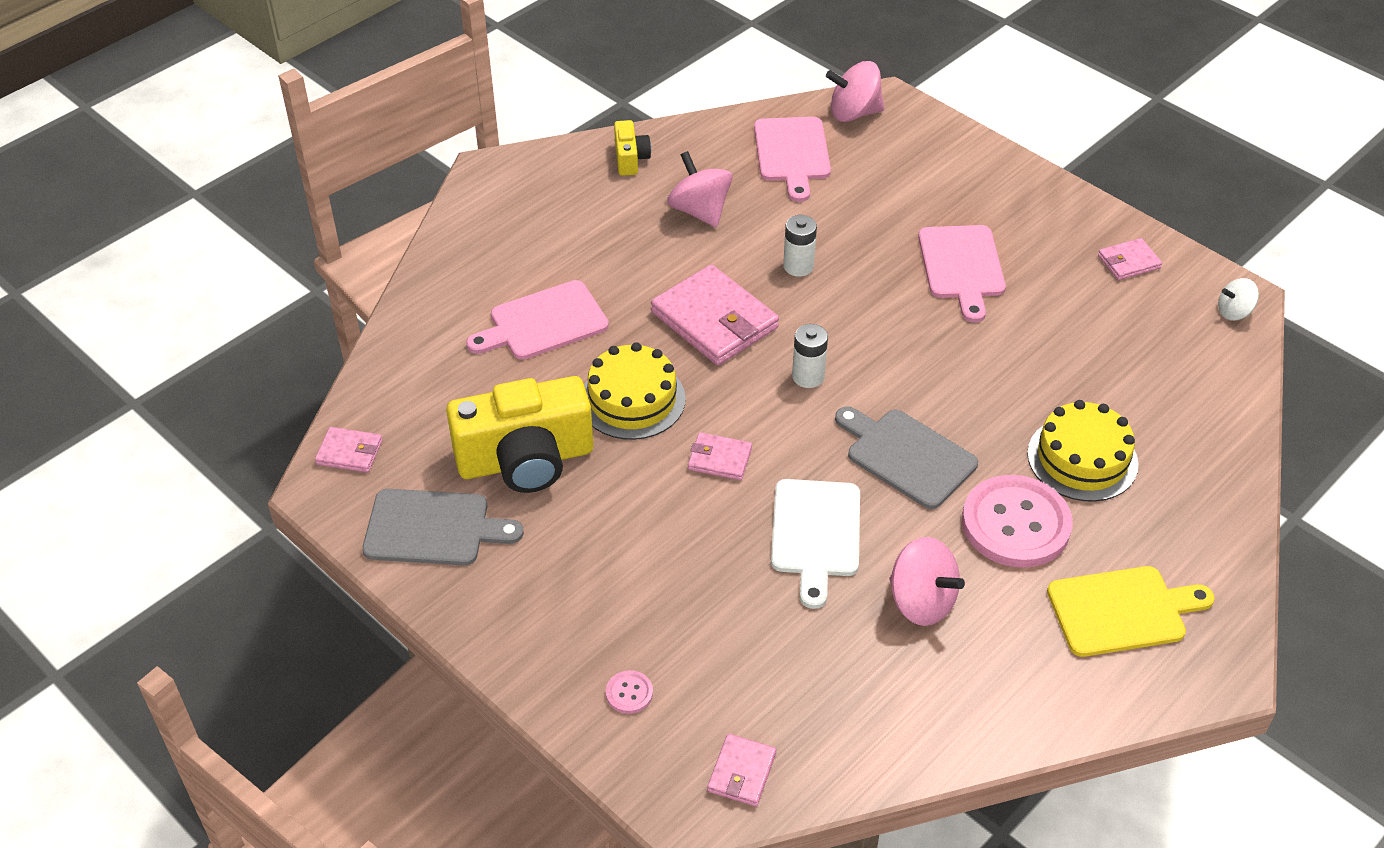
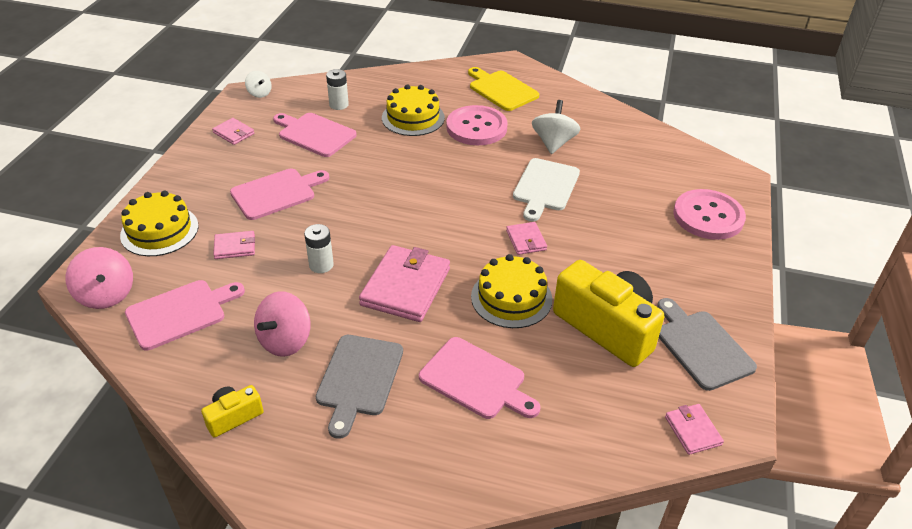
camera: 120 degrees left, 5 degrees down
(629, 693) = (708, 216): pink button -> pink button, size x2.48
(742, 772) = (704, 167): pink wallet -> pink wallet (235, 247)
(808, 376) = (427, 227): white battery -> white battery (339, 105)
(816, 534) = (545, 187): white cutting board -> white cutting board turned 135 degrees clockwise
(906, 456) = (461, 172): grey cutting board -> grey cutting board (359, 379)
(921, 601) = (553, 143): pink spinning top -> white spinning top
(941, 163) = (159, 230): none -> yellow cake
(1087, 338) = (314, 134): none -> pink cutting board

